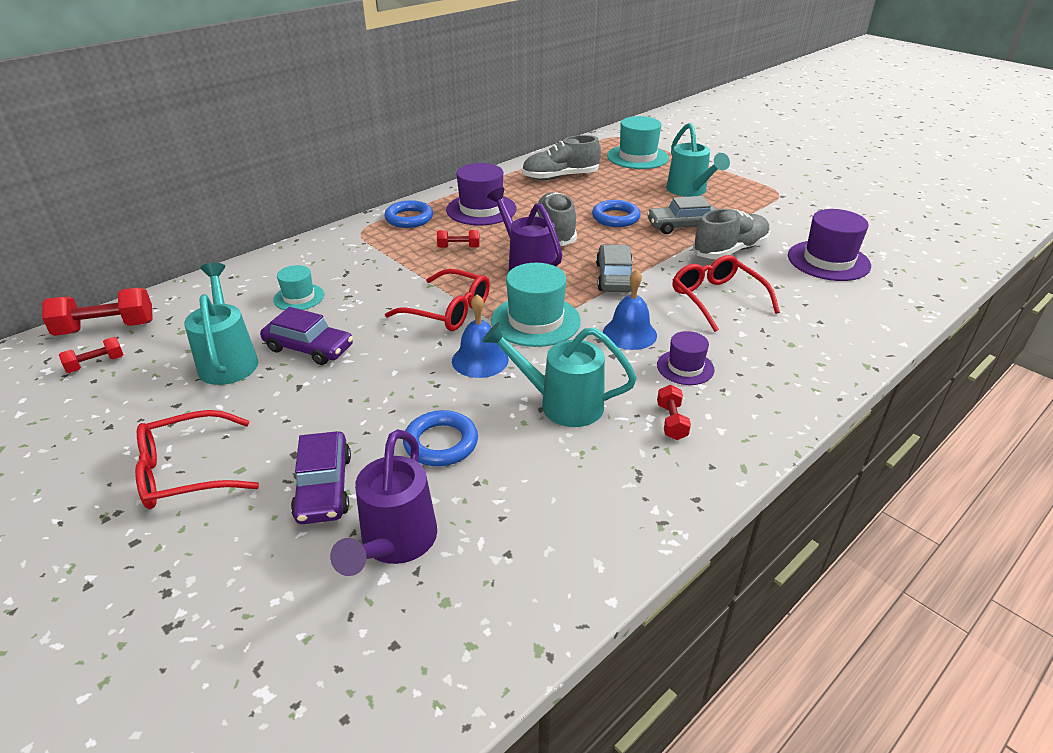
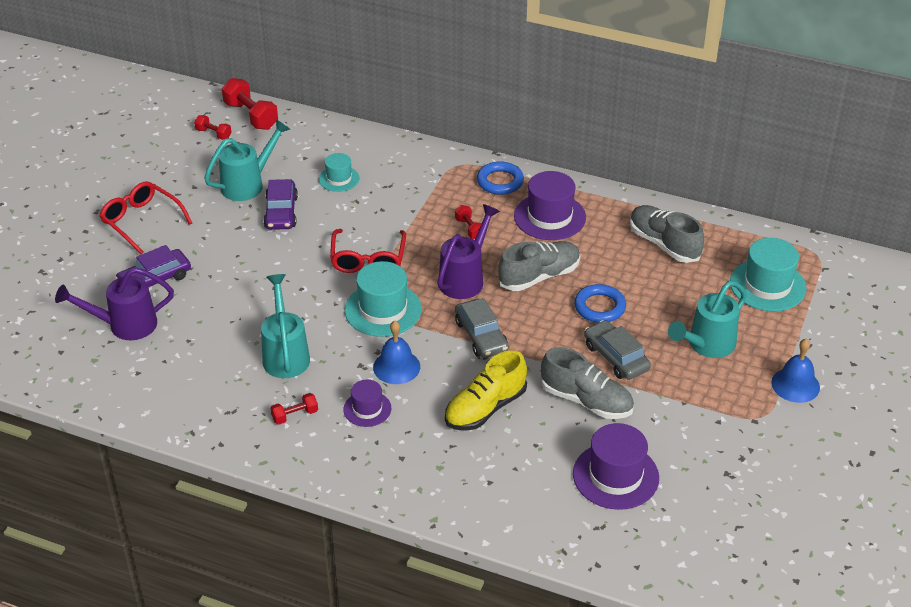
camera: 65 degrees right, 5 degrees up
(441, 443) = (216, 312): blue ring -> none
(480, 360) = (314, 298): blue bell -> blue bell (795, 385)
(614, 277) = (481, 336): grey car -> grey car turned 90 degrees clockwise
(717, 299) = (485, 408): red glasses -> yellow shoe

